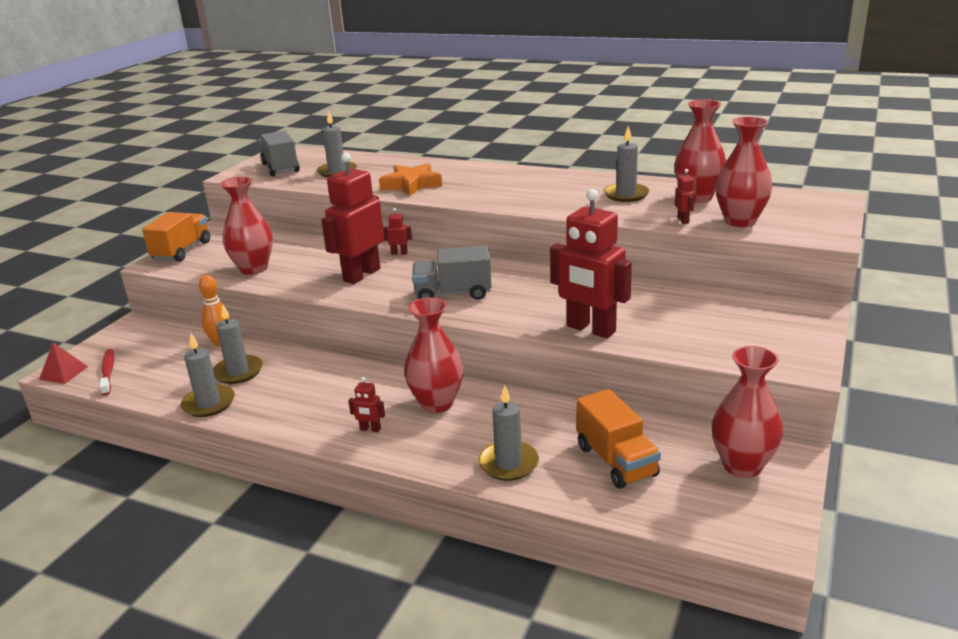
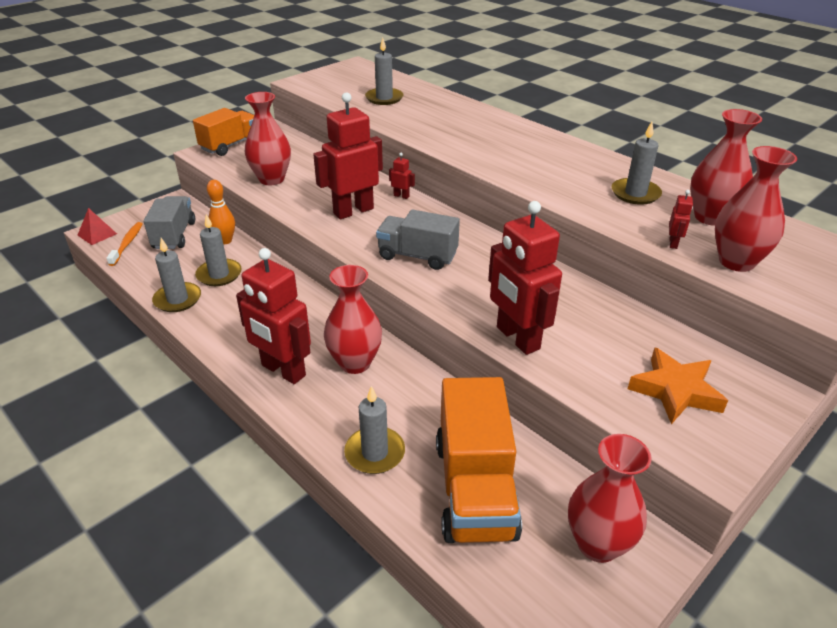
camera: 20 degrees right, 10 degrees up
(108, 372) = (127, 244): red toothbrush -> orange toothbrush
(280, 168) = (341, 83): grey truck -> grey truck (174, 235)
(370, 429) = (283, 371): red robot -> red robot, size x2.48
(411, 184) = (437, 129): orange star -> orange star (675, 390)
(616, 461) = (475, 489): orange truck -> orange truck, size x1.51

